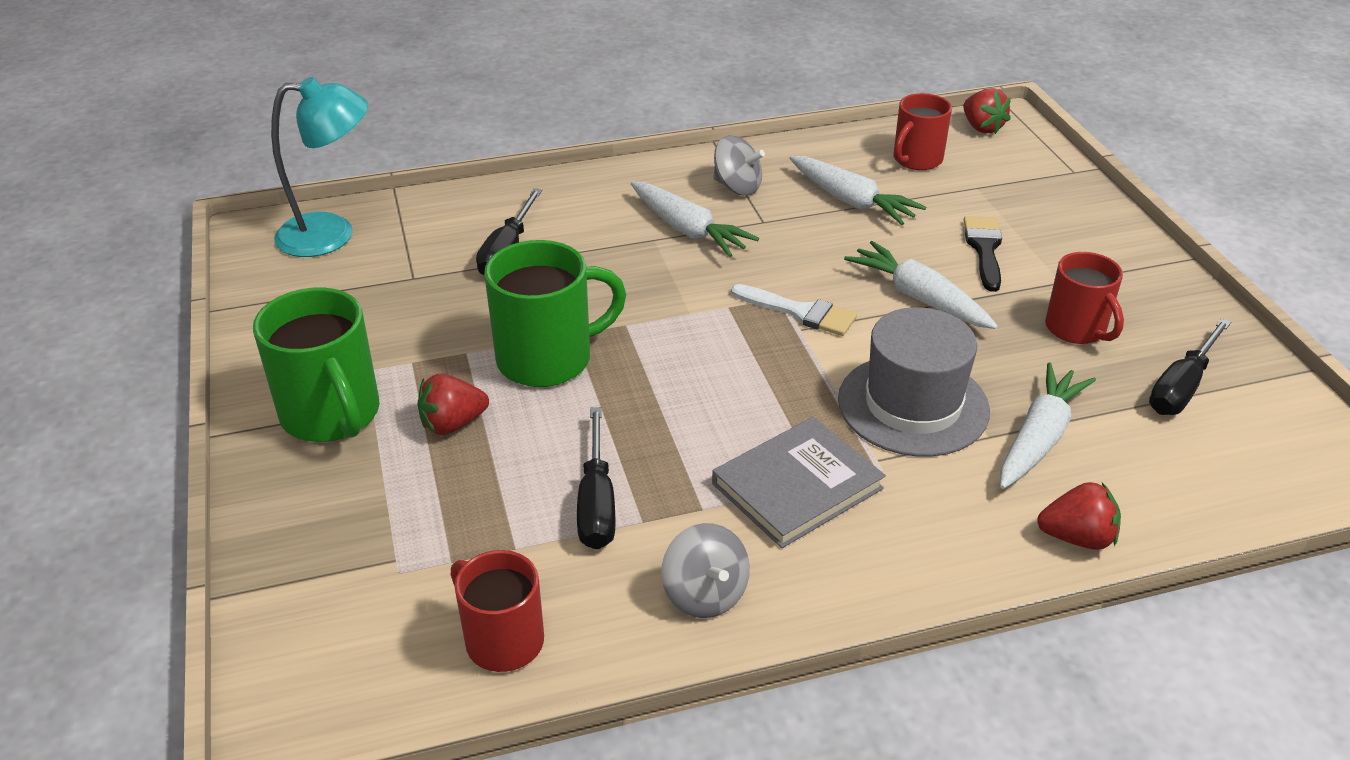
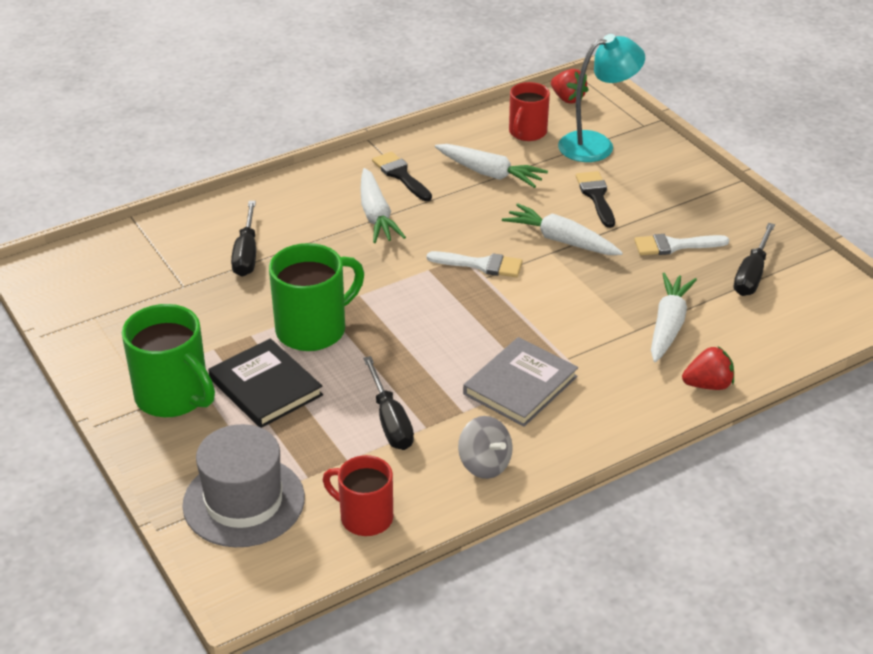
camera: 15 degrees left, 0 degrees up
(332, 234) = (101, 262): turquoise lamp -> turquoise lamp (596, 144)
(452, 424) = (265, 387): red strawberry -> black book
(687, 229) = (376, 215): white carrot -> white carrot turned 45 degrees clockwise
(737, 187) = (400, 175): grey spinning top -> black brush
(913, 405) = (580, 317): grey hat -> grey hat (244, 501)
(1077, 329) = (674, 245): red mug -> white brush

